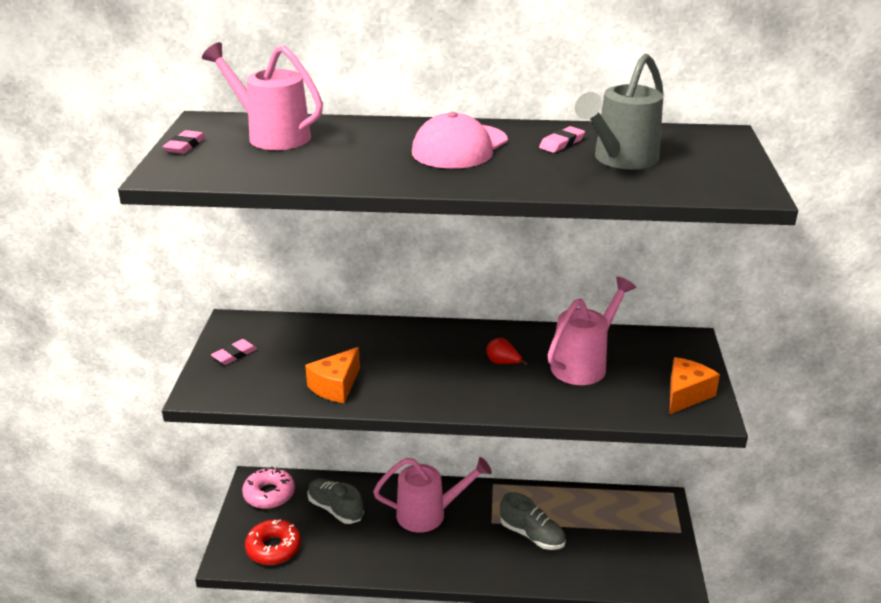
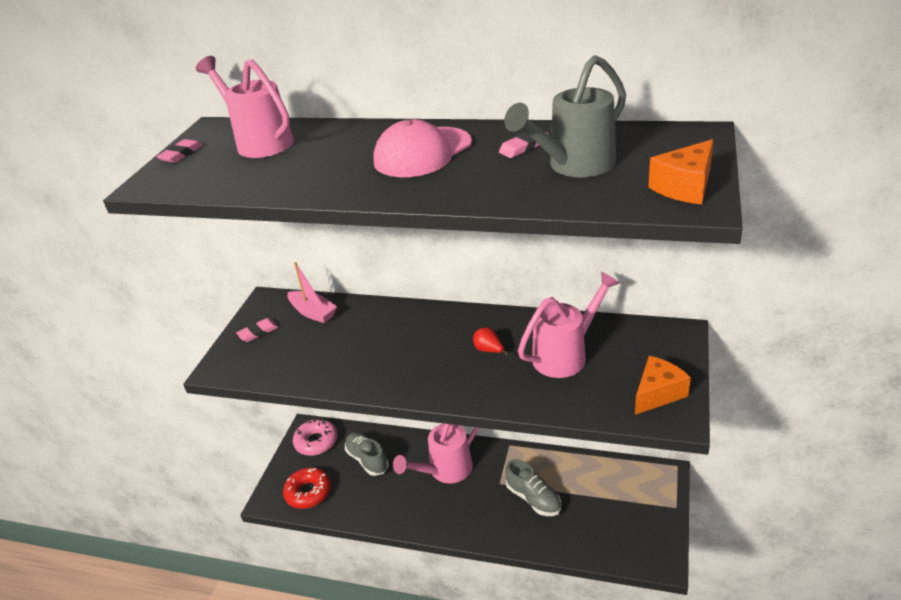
camera: 15 degrees right, 5 degrees up
(293, 333) = (313, 312): none -> pink boat
(336, 386) = (332, 368): orange cheese -> orange cheese (685, 187)
(428, 514) = (445, 470): pink watering can -> pink watering can turned 135 degrees clockwise

